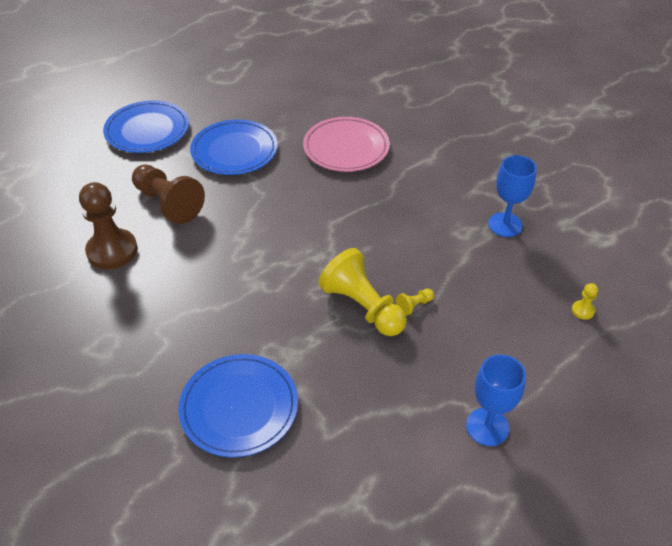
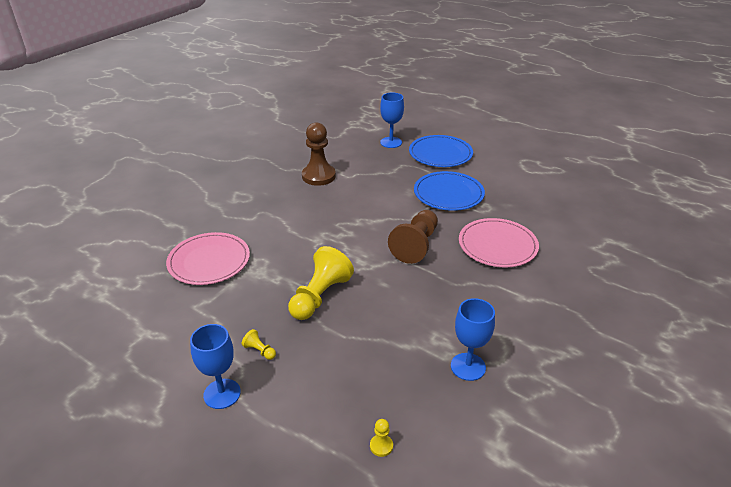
camera: 70 degrees right, 10 degrees down
(84, 162) = (391, 142): none -> blue goblet
(168, 204) = (373, 183): brown pawn -> brown pawn (416, 245)
(239, 407) = (209, 261): blue plate -> pink plate
(414, 305) = (334, 325): yellow pawn -> yellow pawn (260, 351)

